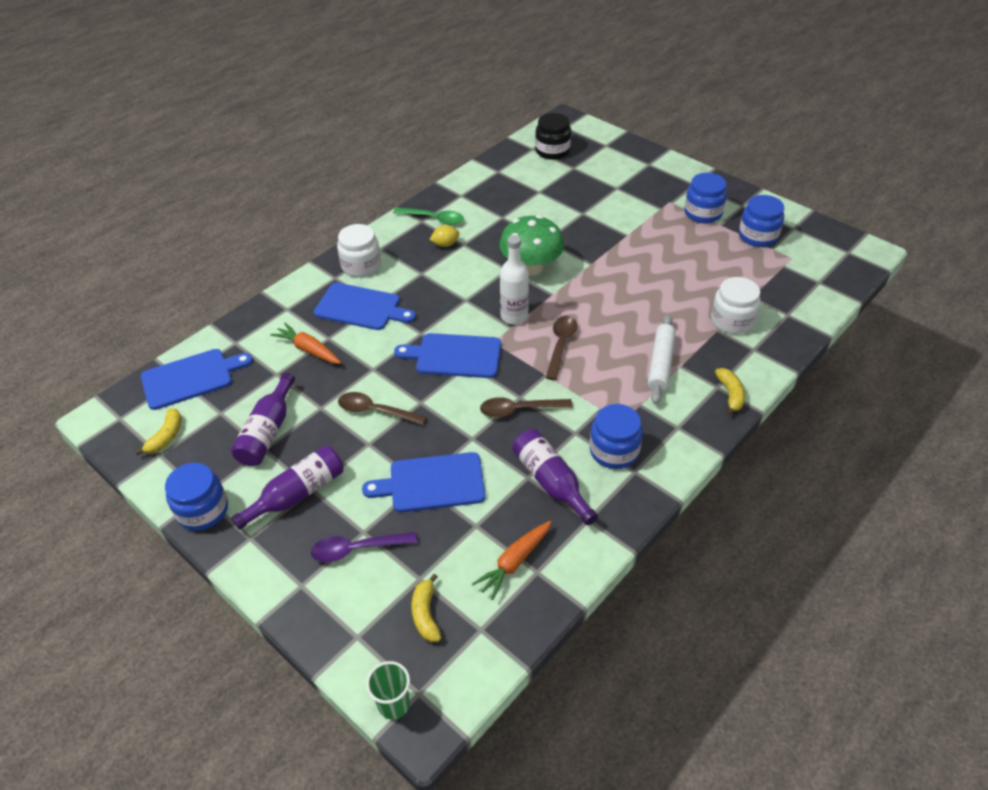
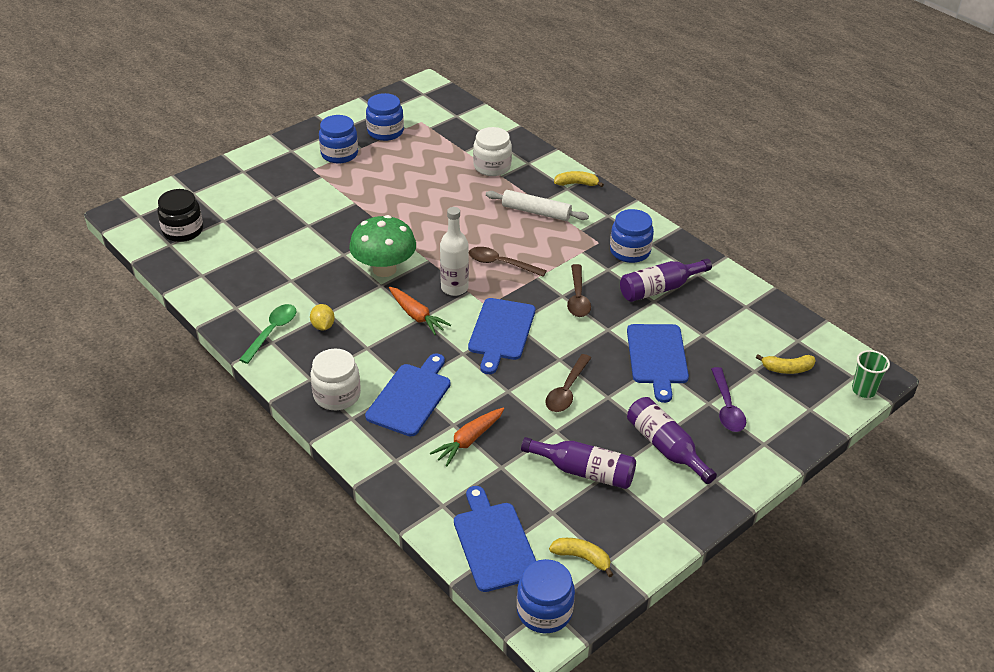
camera: 85 degrees left, 5 degrees down
(203, 510) = (683, 518): blue jar -> blue jar (544, 611)
(514, 562) = (738, 317): orange carrot -> orange carrot (417, 316)

